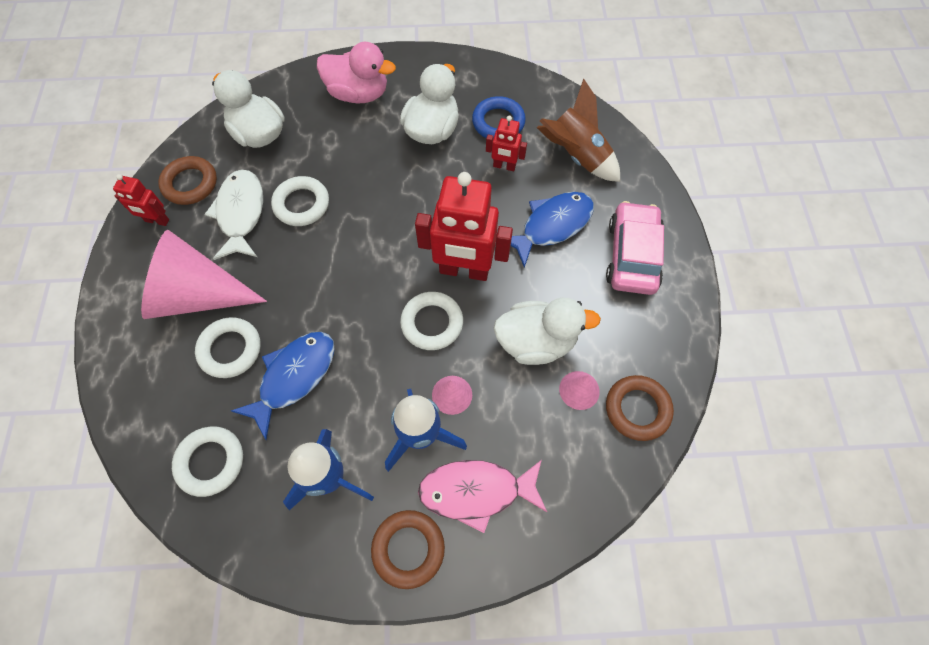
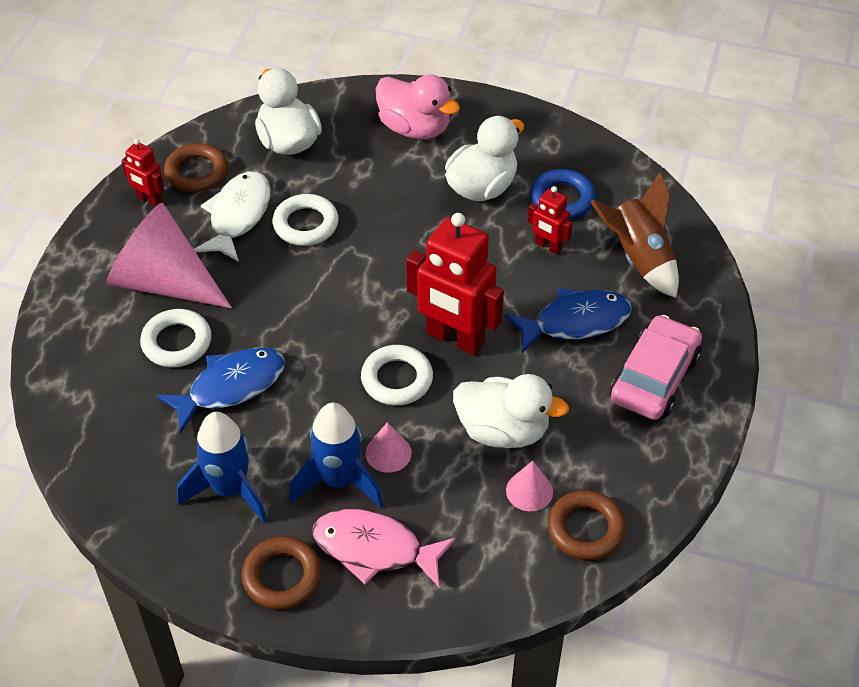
camera: 20 degrees right, 15 degrees down
(210, 462) = (118, 438): white ring -> none

